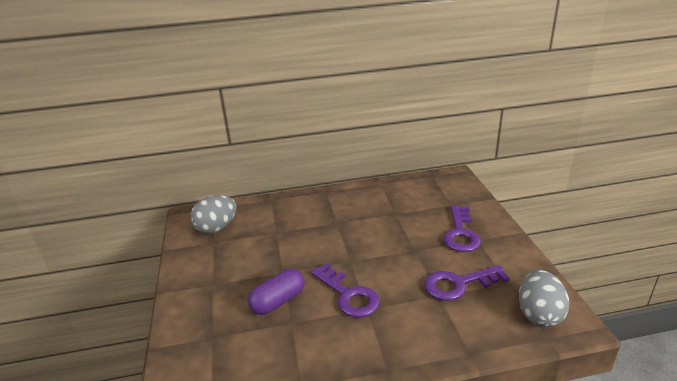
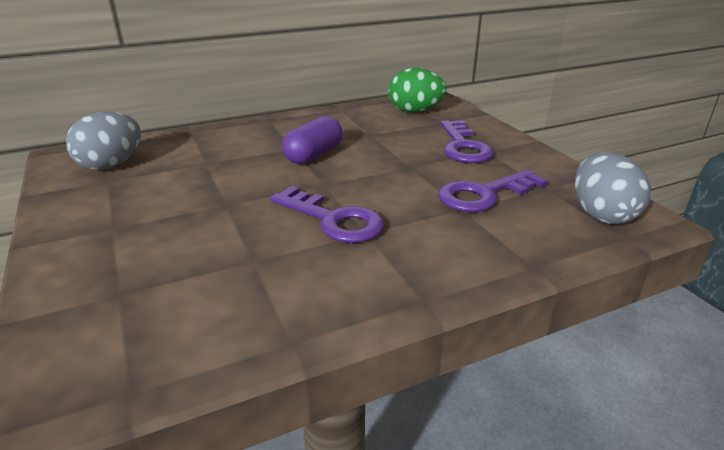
camera: 15 degrees left, 0 degrees up
(278, 301) = (226, 237): purple capsule -> purple capsule (313, 155)
(436, 190) = (414, 111): none -> green egg

